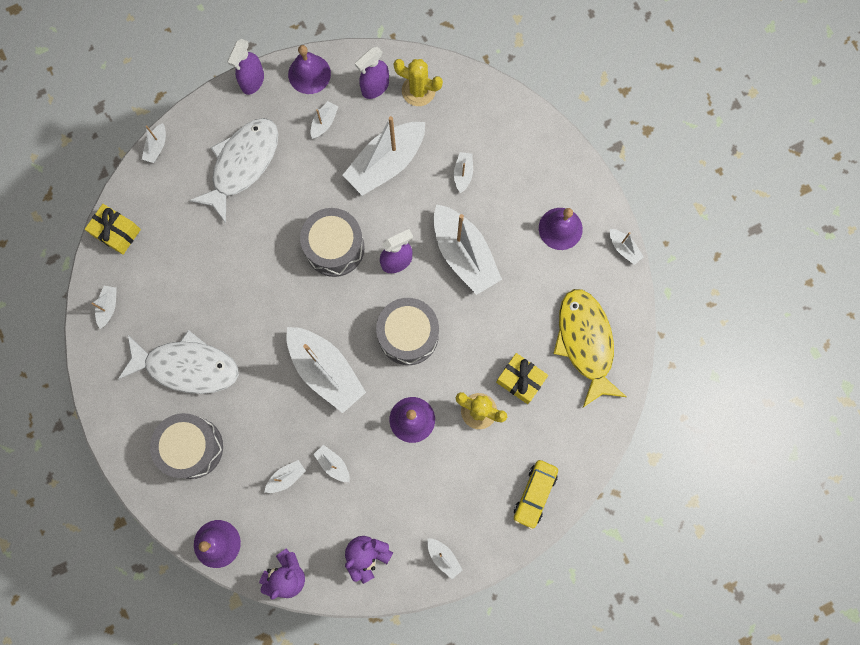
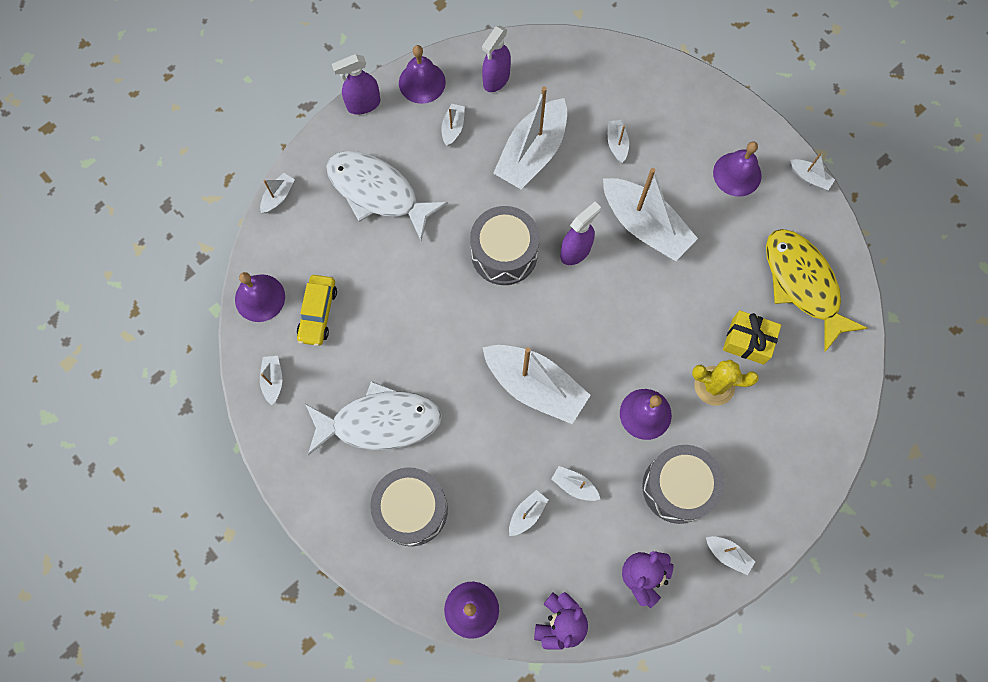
camera: 15 degrees left, 5 degrees down
(117, 232) = (260, 298): yellow gift -> purple bell
(157, 147) = (278, 196): white boat -> white boat turned 150 degrees counterclockwise
(242, 164) = (378, 192): white fish -> white fish turned 75 degrees counterclockwise
(252, 81) = (363, 104): purple spray bottle -> purple spray bottle turned 60 degrees clockwise
(408, 335) = (612, 325): grey drum -> grey drum (677, 487)
(418, 90) = (543, 71): yellow cactus -> none
(534, 494) = (803, 458): yellow car -> yellow car (318, 313)

